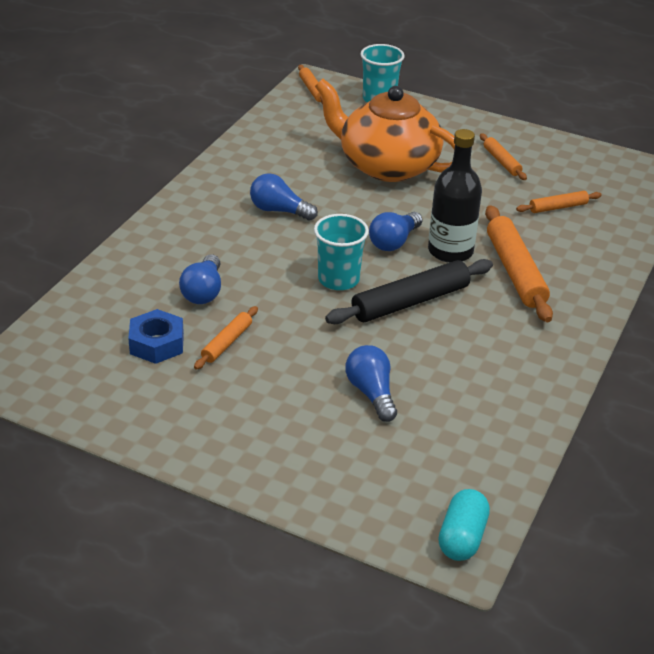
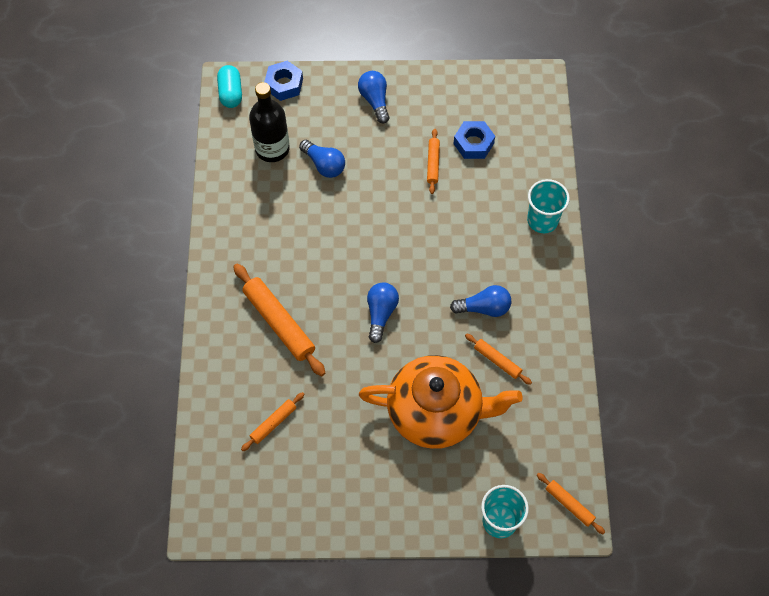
camera: 155 degrees right, 25 degrees up
(203, 291) = (478, 199): blue light bulb -> blue light bulb (375, 101)
(338, 279) = (398, 253): turquoise cup -> turquoise cup (542, 220)
(368, 516) = (284, 84): none -> blue nut
(410, 302) = (338, 254): black rolling pin -> none
(450, 251) = (335, 323): black bottle -> black bottle (272, 149)
(502, 162) = (344, 470): orange rolling pin -> orange rolling pin (497, 361)

